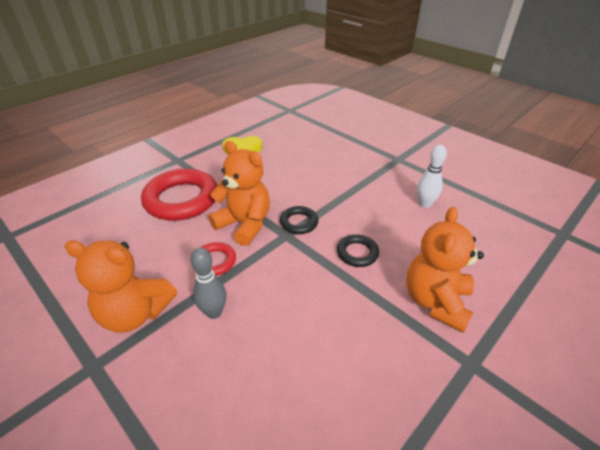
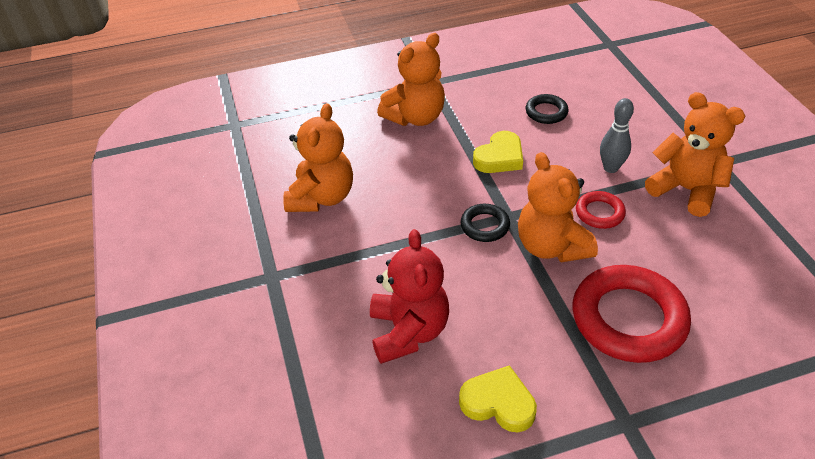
camera: 150 degrees left, 5 degrees up
(304, 160) = (408, 331): none -> red teddy bear
(324, 285) = (499, 157): none -> yellow heart
(357, 253) = (446, 173): black ring -> black ring (546, 112)
(425, 204) = (321, 197): white bowling pin -> orange teddy bear

